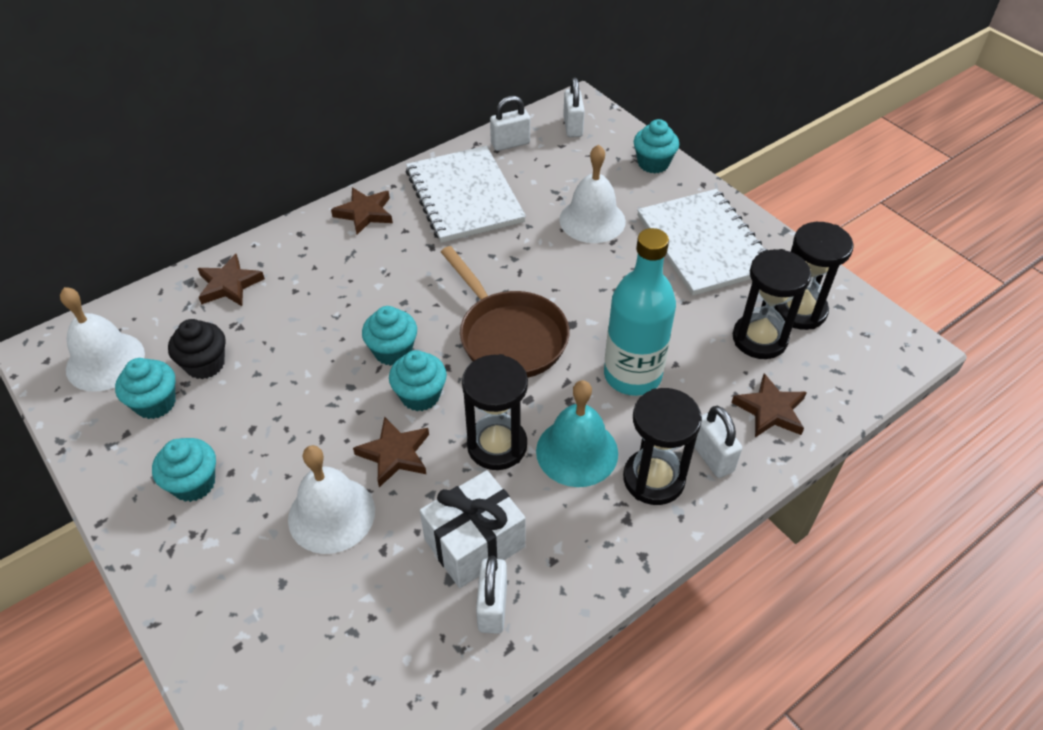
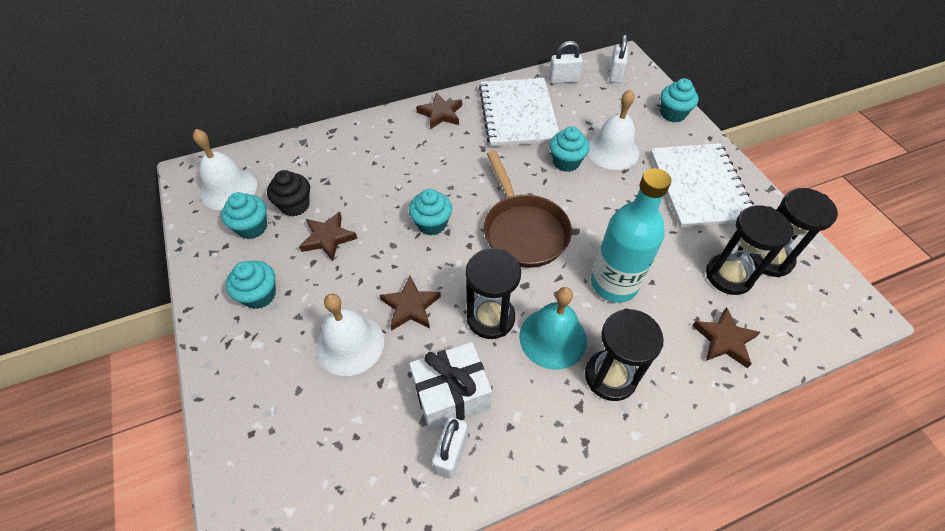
camera: 15 degrees right, 5 degrees up
(229, 285) = (329, 149): brown star -> brown star (328, 238)
(420, 395) = (442, 264): turquoise cupcake -> turquoise cupcake (566, 162)
(712, 457) = (664, 369): white padlock -> none

